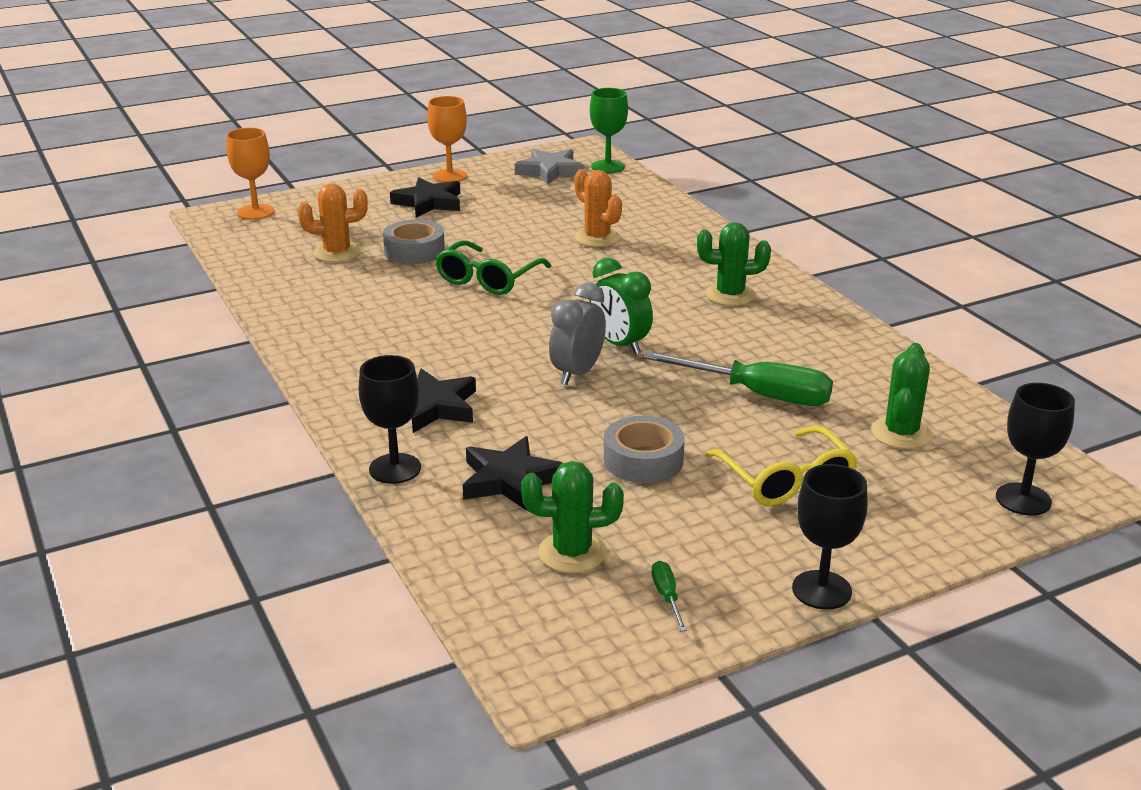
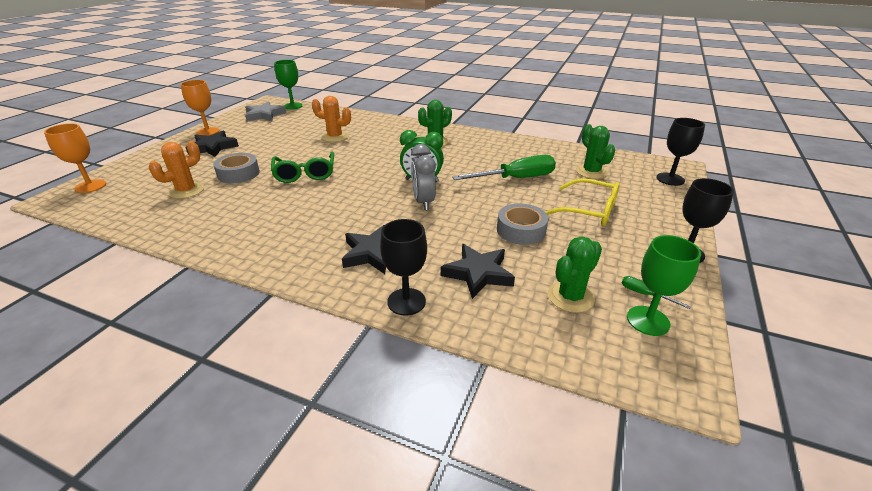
camera: 40 degrees left, 5 degrees up
(618, 618) = (648, 320): none -> green goblet

